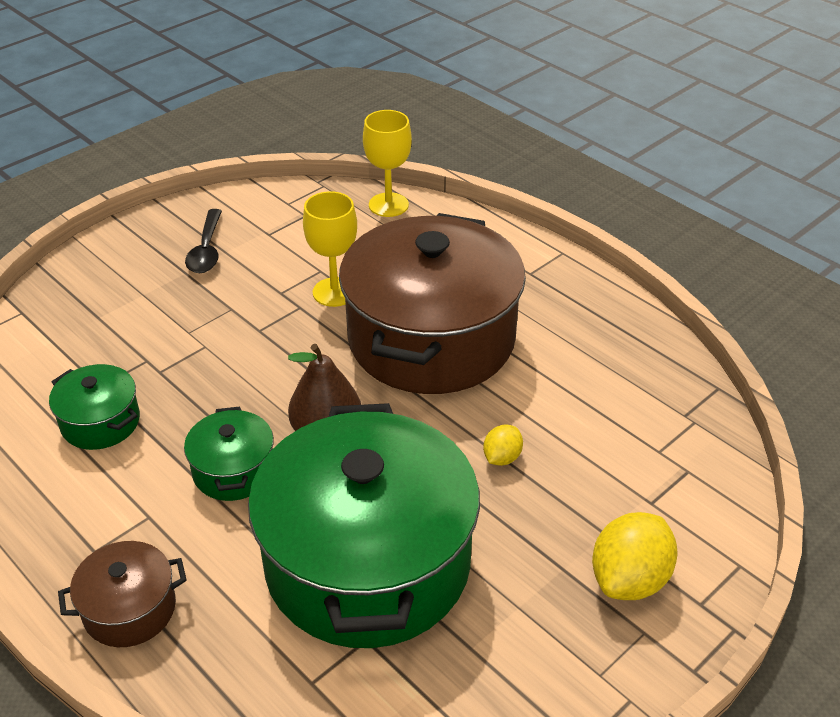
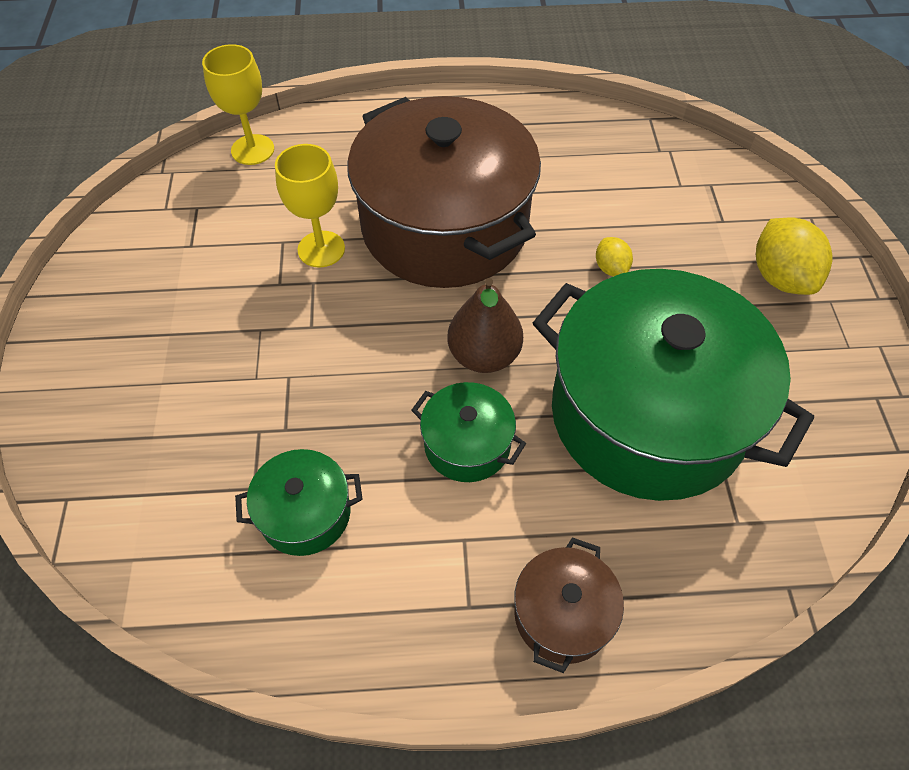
camera: 50 degrees left, 15 degrees up
(206, 250) = (157, 300): black spoon -> none

